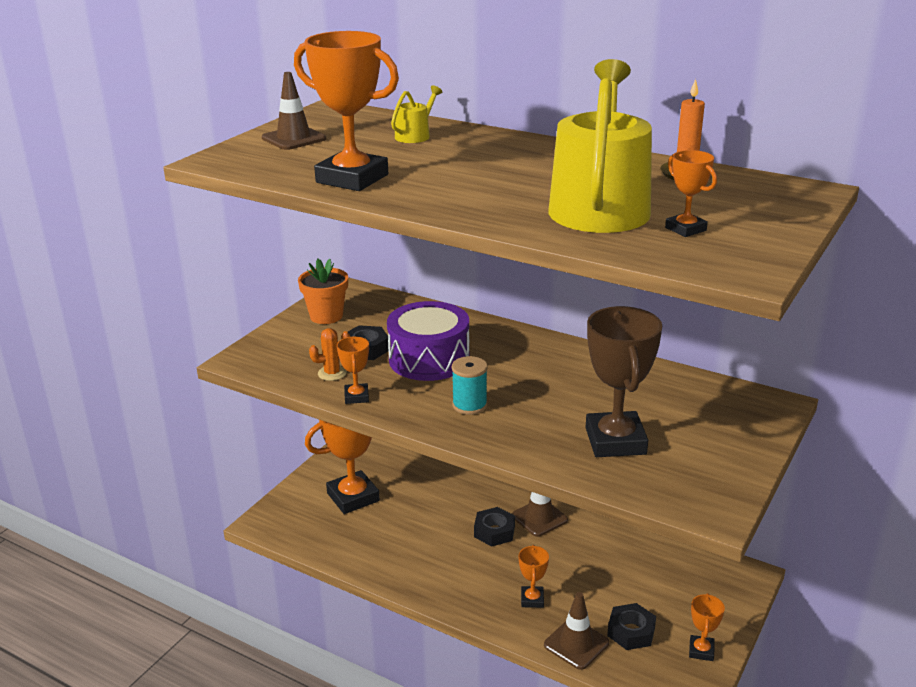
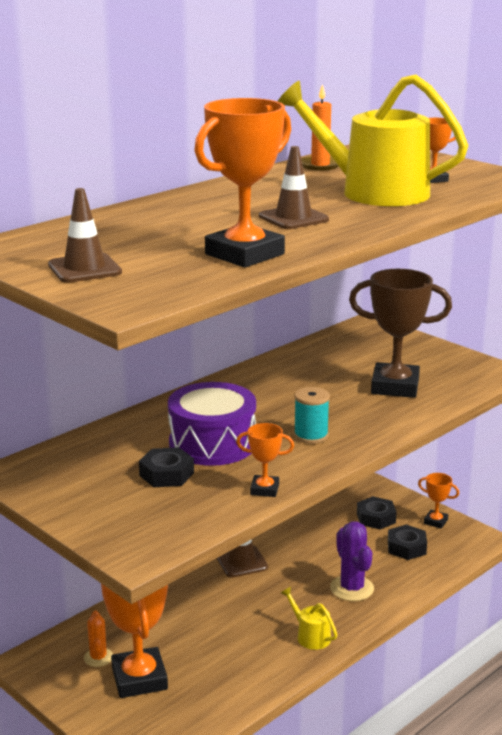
camera: 75 degrees left, 5 degrees down
(326, 316) = (69, 491): orange flower pot -> none
(332, 373) = (207, 499): orange cactus -> orange cactus (98, 657)
(415, 135) = (133, 224): yellow watering can -> yellow watering can (310, 636)
(494, 531) = (248, 591): black nut -> black nut (376, 518)
(532, 599) = (352, 588): orange trophy -> purple cactus
(576, 644) = (413, 577): brown traffic cone -> brown traffic cone (293, 218)

